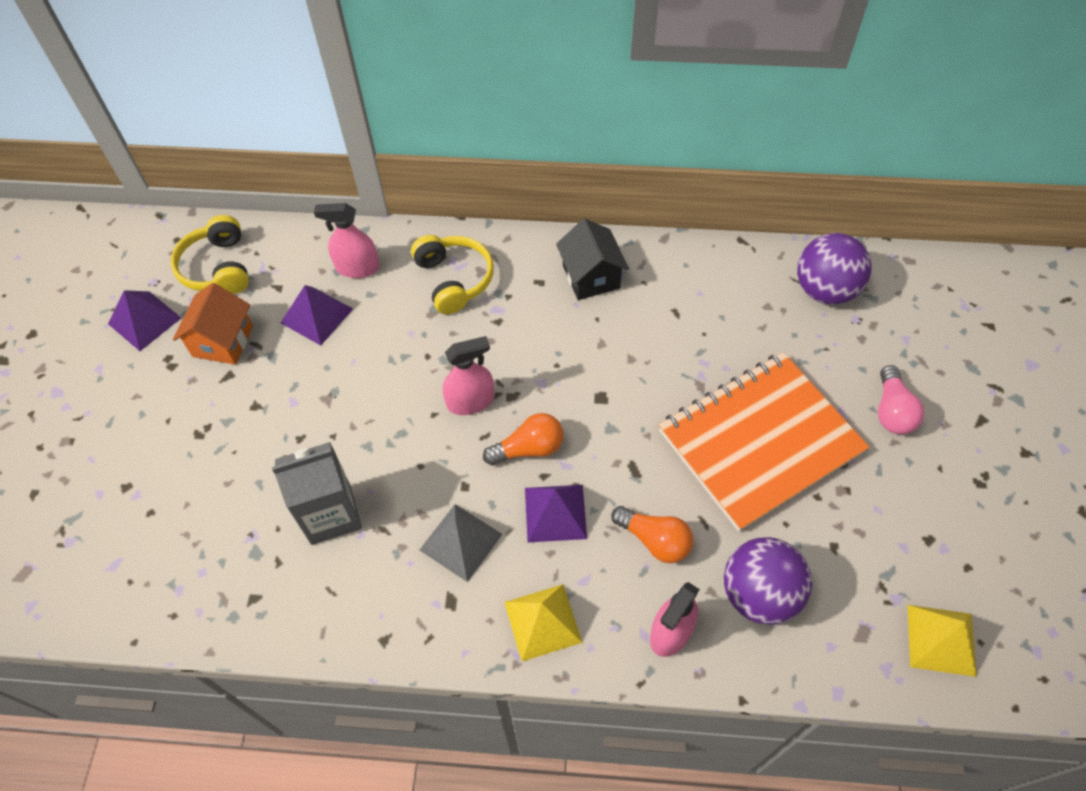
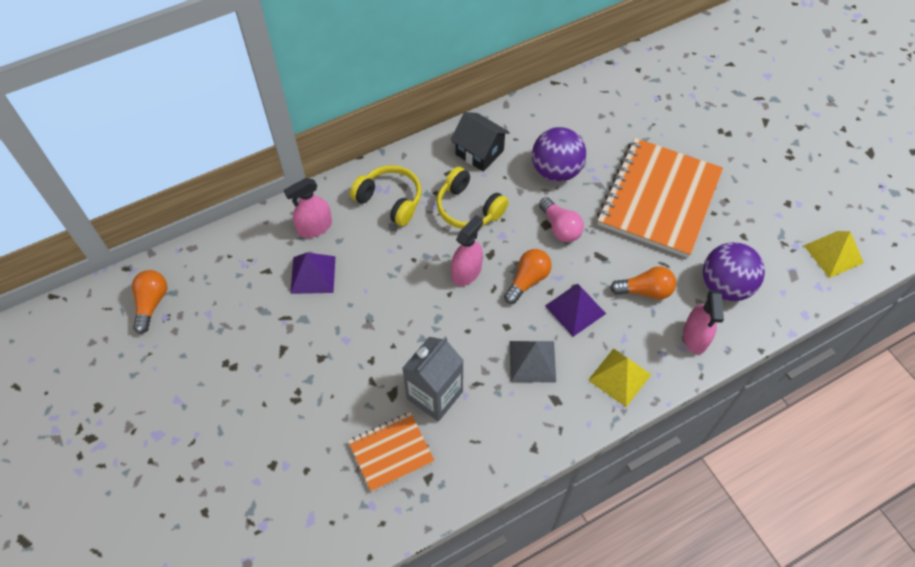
camera: 35 degrees left, 0 degrees up
(144, 320) = (183, 347): purple pyramid -> none
(153, 261) = (151, 303): none -> orange light bulb
(218, 267) = (208, 281): yellow headphones -> yellow headphones (468, 208)
(223, 341) = (258, 329): orange house -> none
(241, 547) = (391, 452): none -> orange notebook
(825, 290) = (626, 89): purple ball -> purple ball (556, 171)
(892, 411) = (716, 141): pink light bulb -> pink light bulb (560, 227)

